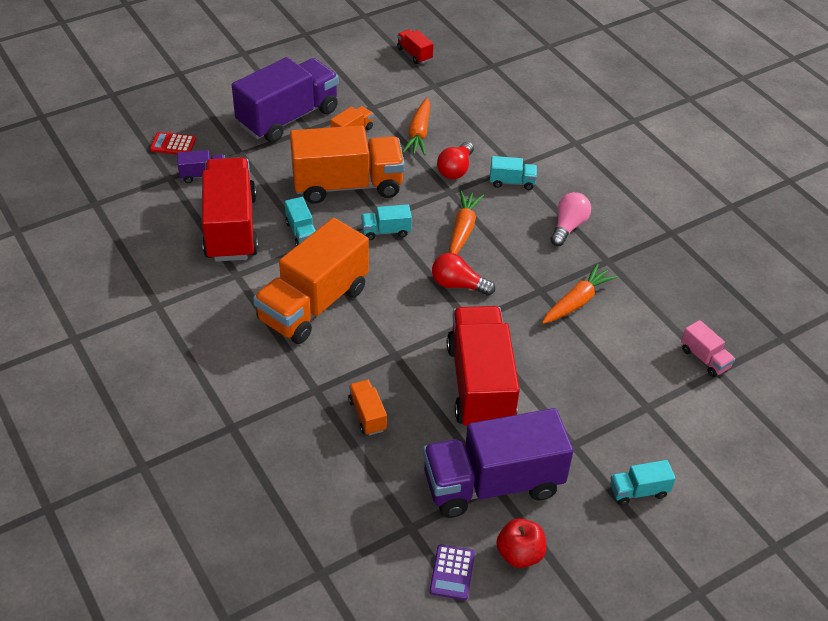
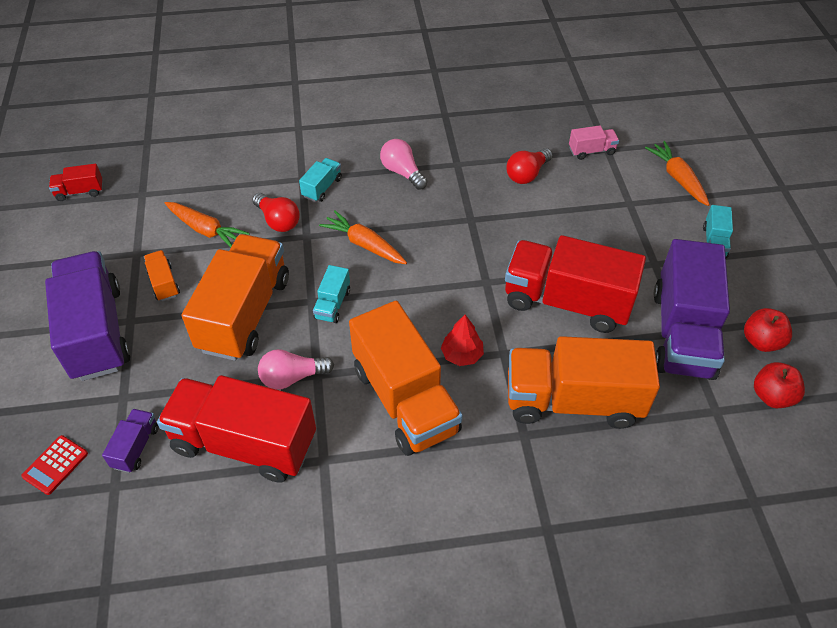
camera: 65 degrees left, 5 degrees up
(301, 233) = (292, 377): turquoise truck -> pink light bulb
(367, 415) = (573, 401): orange truck -> orange truck, size x2.33
(377, 327) = (462, 355): none -> red tree
(452, 572) = (772, 396): purple calculator -> red apple
(458, 285) = (435, 273): red light bulb -> red light bulb (527, 174)
(577, 301) = (495, 200): orange carrot -> orange carrot (677, 178)

